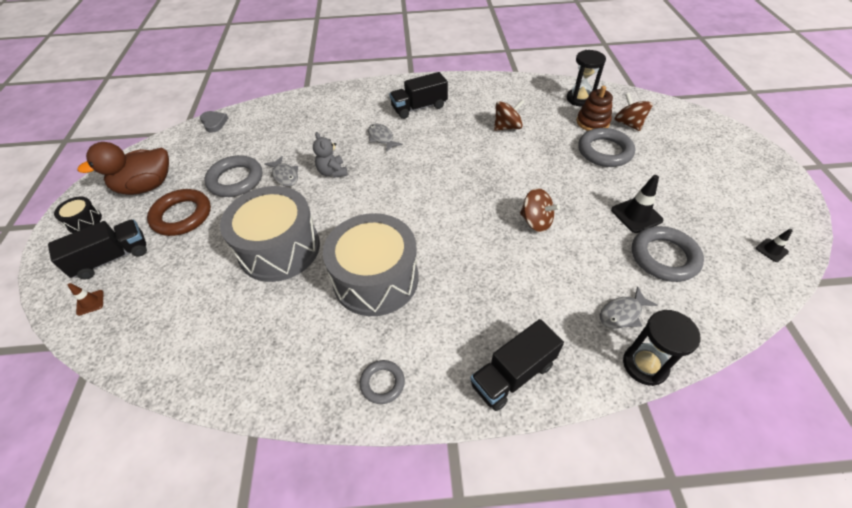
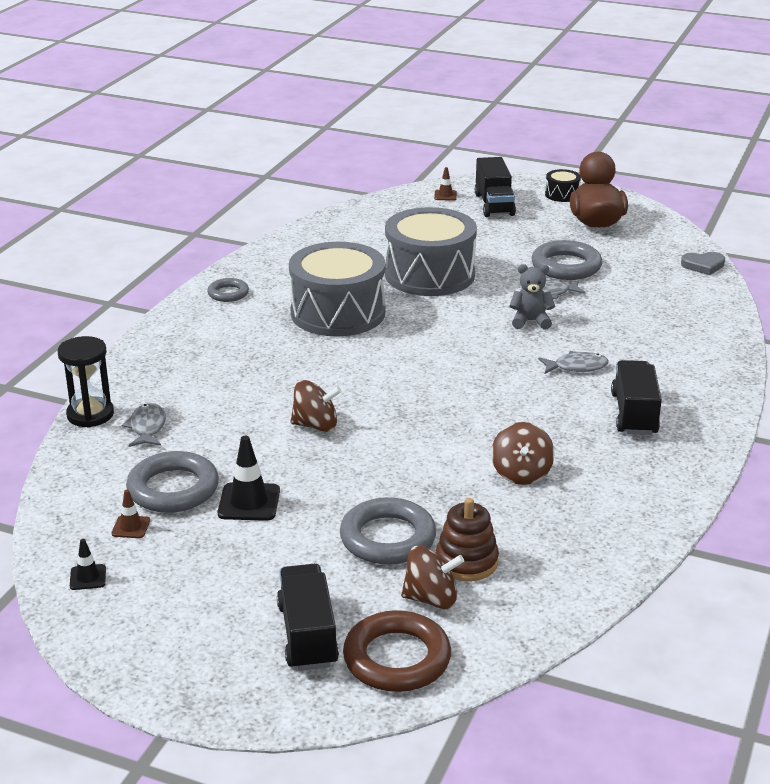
camera: 115 degrees right, 20 degrees down
(182, 216) = (527, 236): brown ring -> brown ring (397, 658)
(512, 374) = (165, 349): black truck -> black truck (307, 635)
(536, 221) = (316, 425): brown spinning top -> brown spinning top turned 150 degrees counterclockwise
(579, 99) = (544, 580): black hourglass -> none
(716, 256) = (131, 527): none -> brown traffic cone

